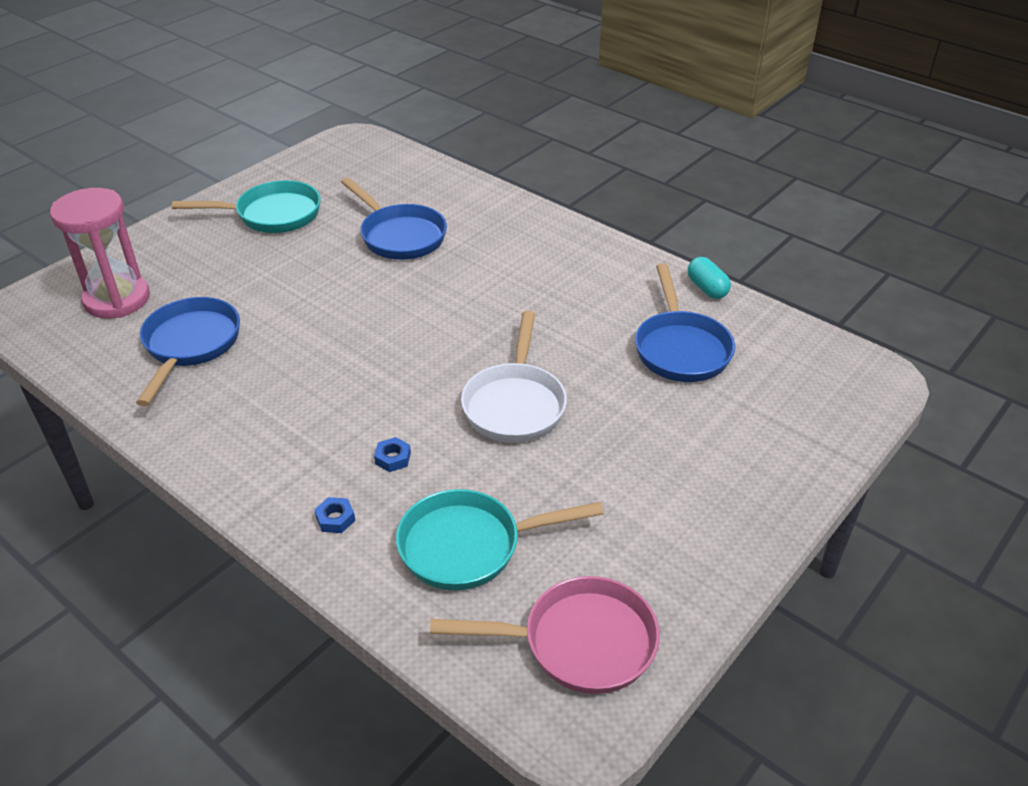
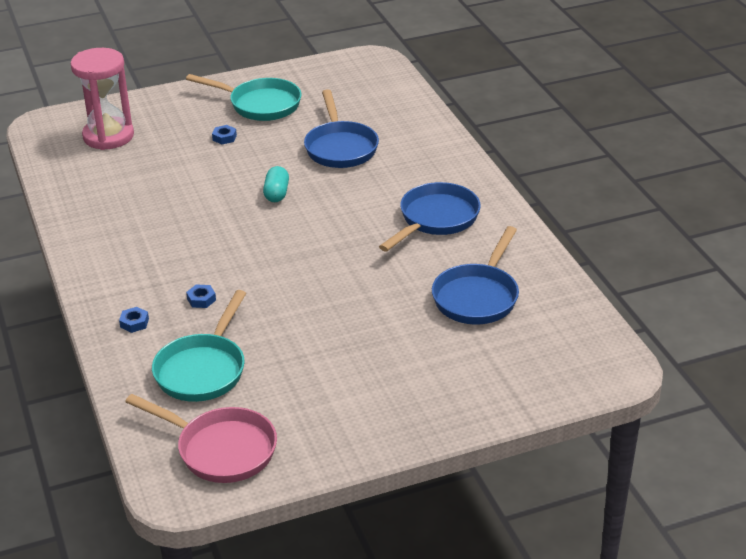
camera: 30 degrees right, 5 degrees down
(190, 345) = (131, 183): blue pan -> blue pan (435, 219)
(261, 261) = (224, 137): none -> blue nut
(469, 546) = (203, 369): turquoise pan -> turquoise pan turned 90 degrees counterclockwise
(515, 404) = (315, 293): white pan -> none
(707, 288) = (546, 260): turquoise capsule -> turquoise capsule (276, 193)

